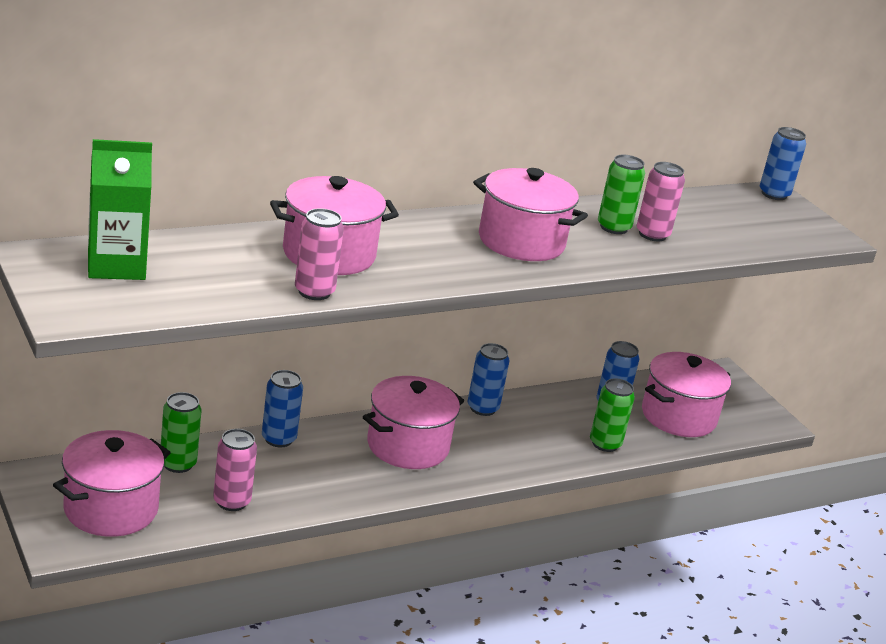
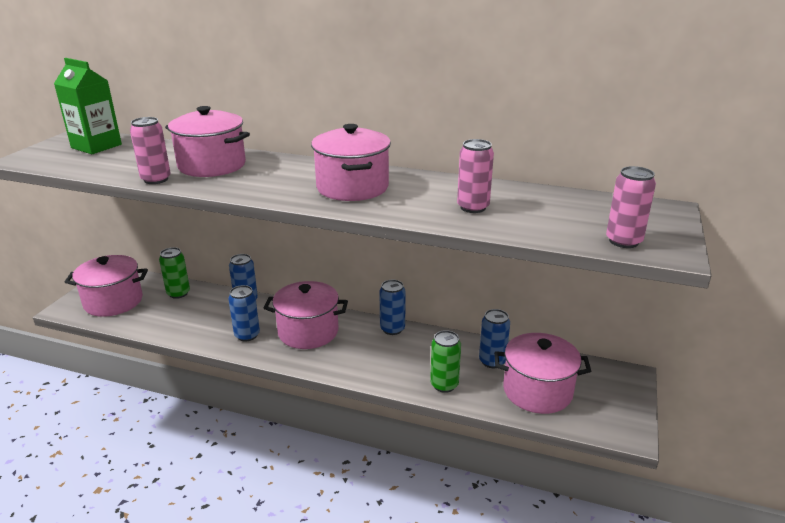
camera: 50 degrees right, 0 degrees up
(231, 502) = (168, 321): pink can -> pink can (623, 241)
(613, 227) = (448, 196): green can -> none
(774, 194) = (665, 209): blue can -> blue can (247, 335)

